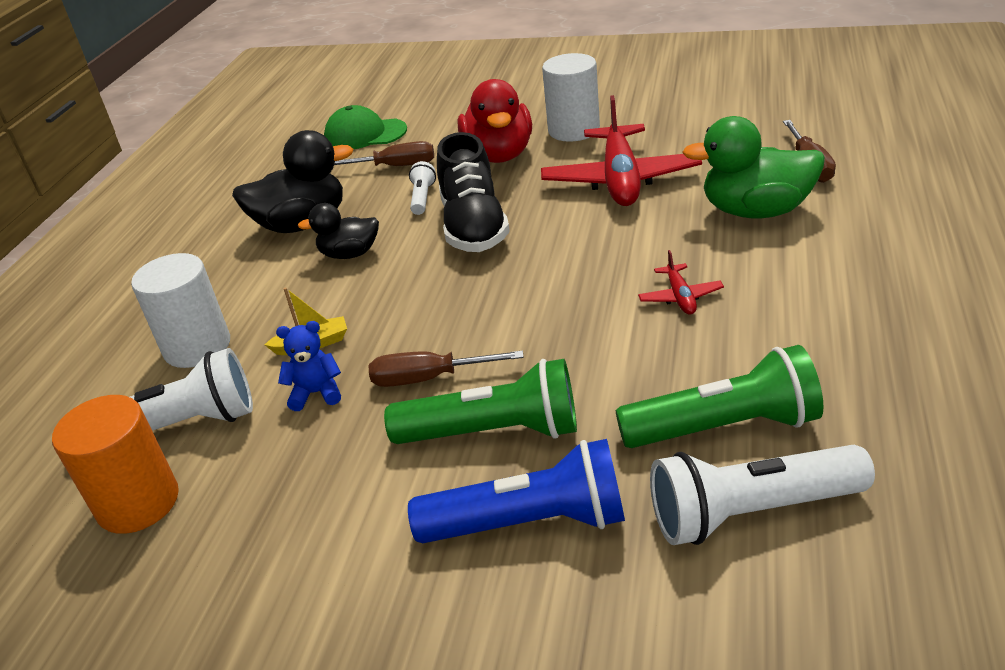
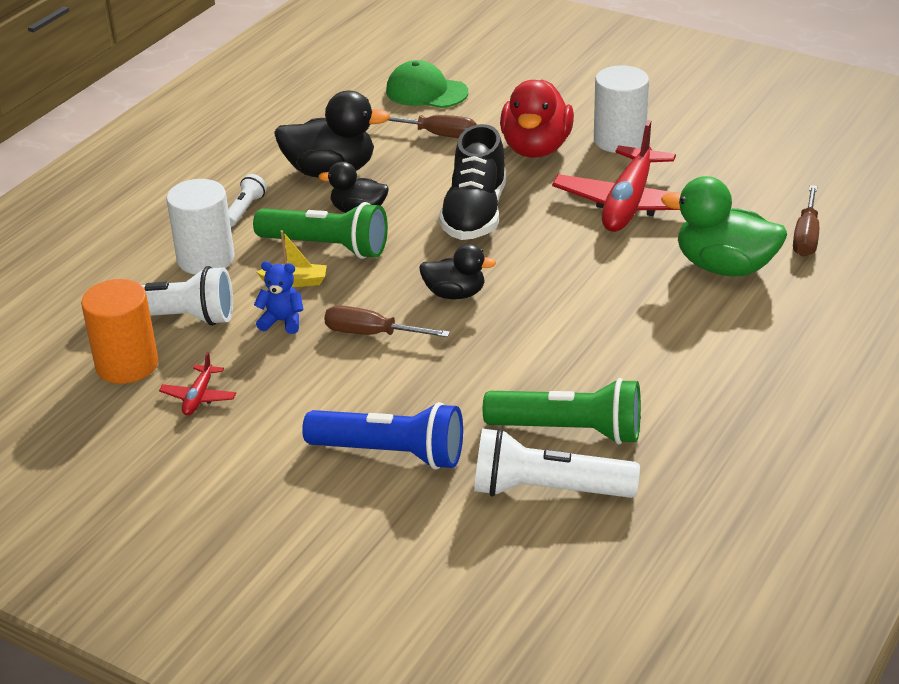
camera: 15 degrees right, 0 degrees up
(422, 198) = (445, 174): white flashlight -> white flashlight (245, 209)
(494, 432) = (399, 386): green flashlight -> green flashlight (326, 247)
(499, 309) = (455, 294): none -> black duck
(680, 297) = (606, 324): red plane -> red plane (199, 397)

